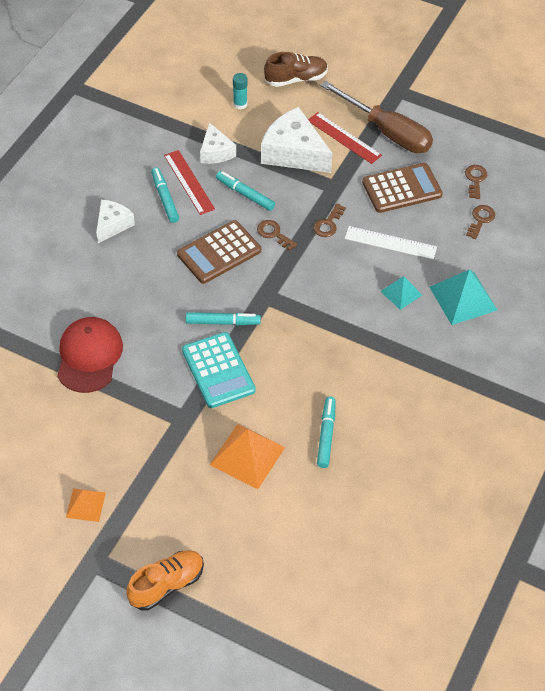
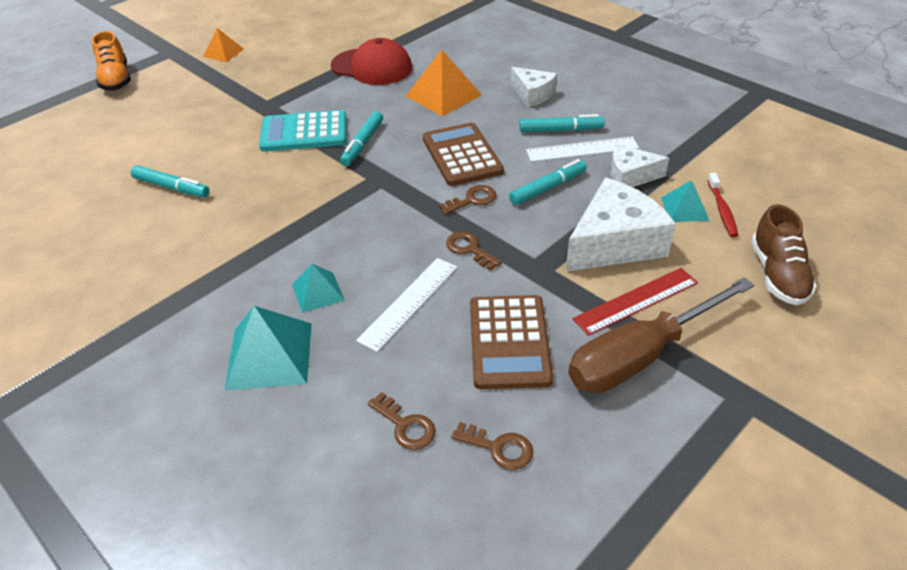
camera: 110 degrees right, 10 degrees down
(189, 182) = (582, 149): red ruler -> white ruler
(240, 104) = (722, 210): turquoise glue stick -> red toothbrush
(244, 122) = (684, 208): none -> turquoise pyramid
(247, 456) = (194, 135): orange pyramid -> orange pyramid (443, 95)

